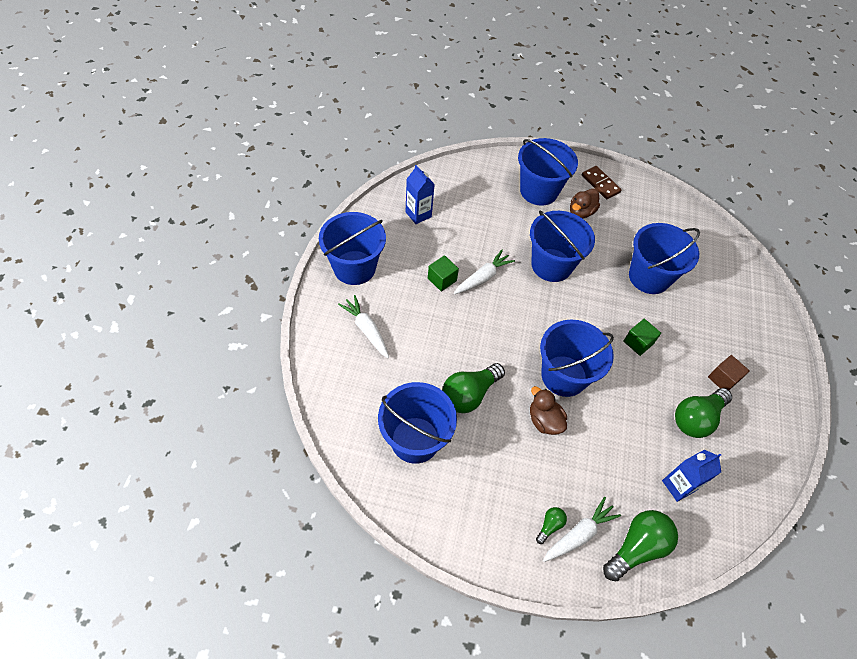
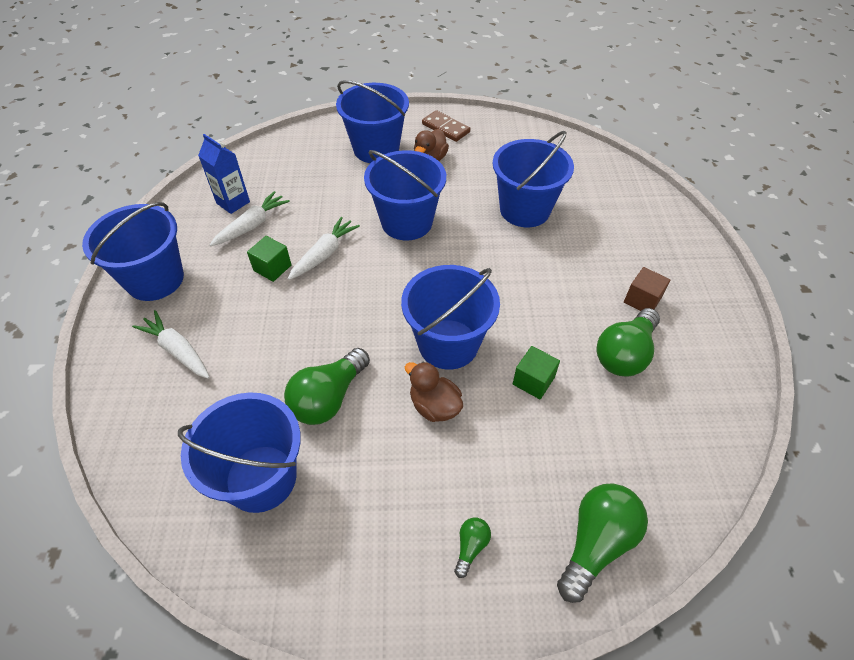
camera: 10 degrees left, 5 degrees down
(579, 534) = (514, 547): white carrot -> white carrot (252, 225)
(638, 342) = (530, 283): green cube -> green cube (533, 381)
(678, 485) = (627, 443): blue carton -> none

